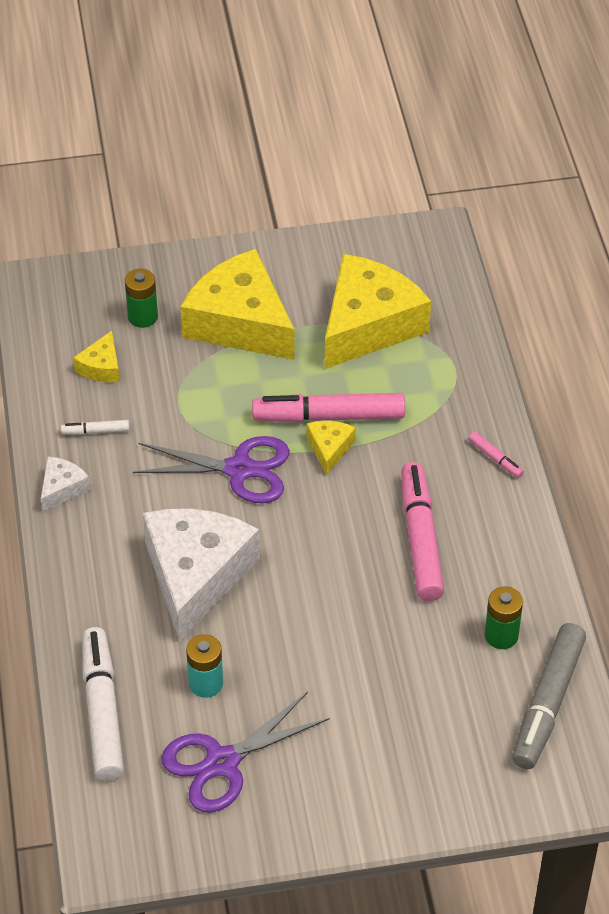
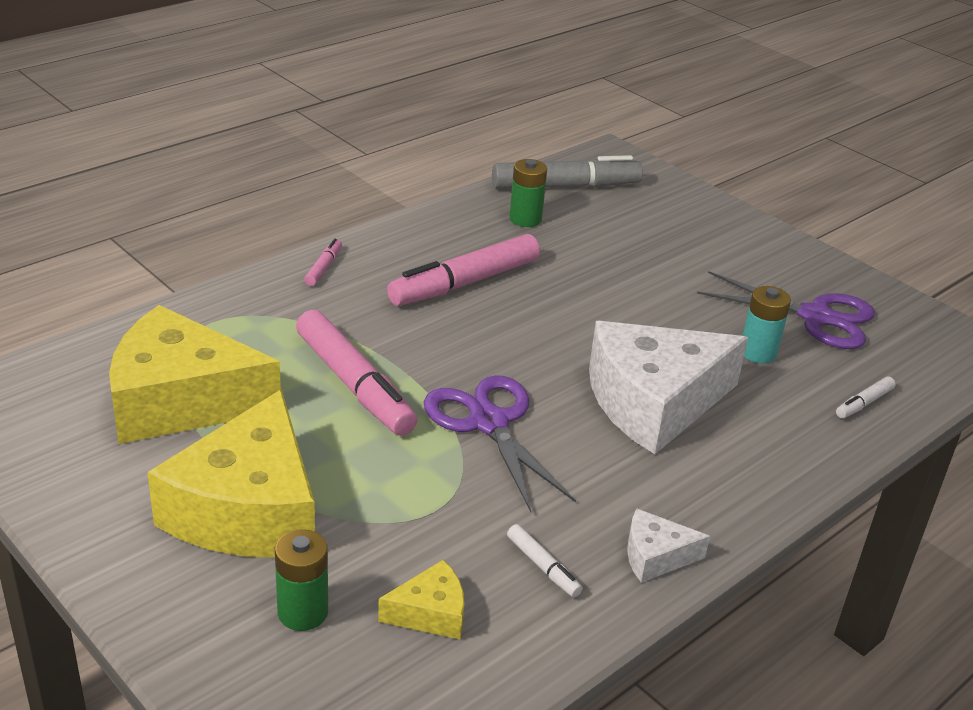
camera: 125 degrees left, 15 degrees down
(102, 710) = (864, 403): white marker -> white marker, size x0.44
(329, 448) = (401, 370): yellow cheese -> none

